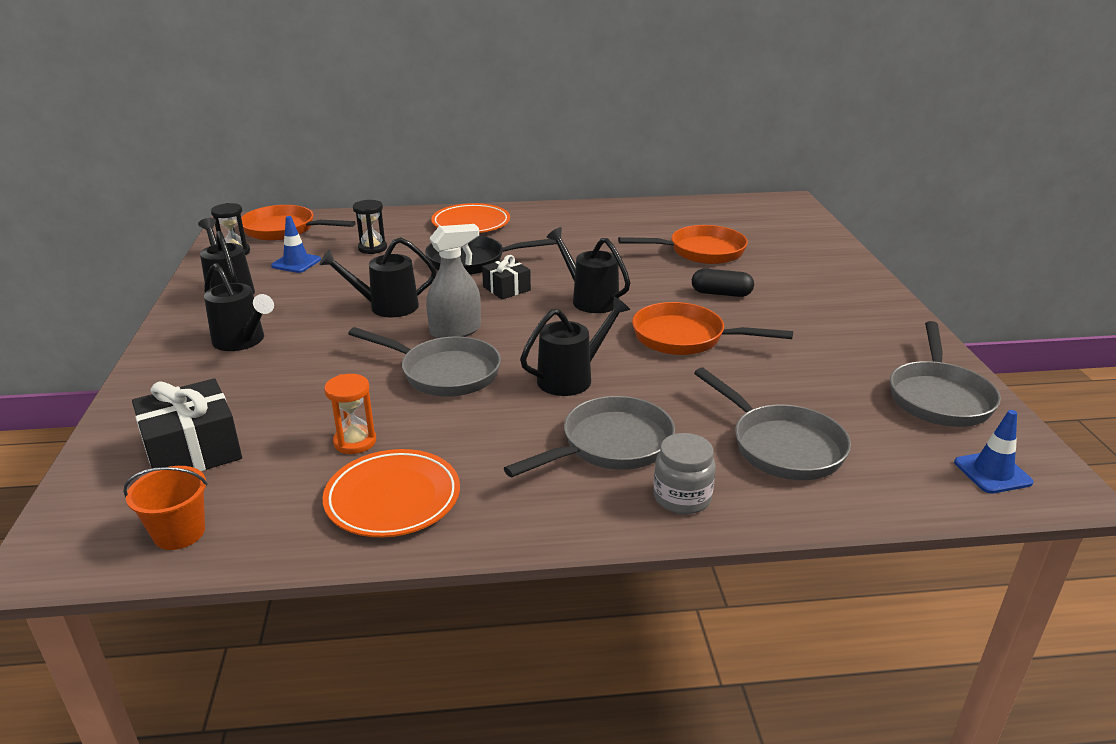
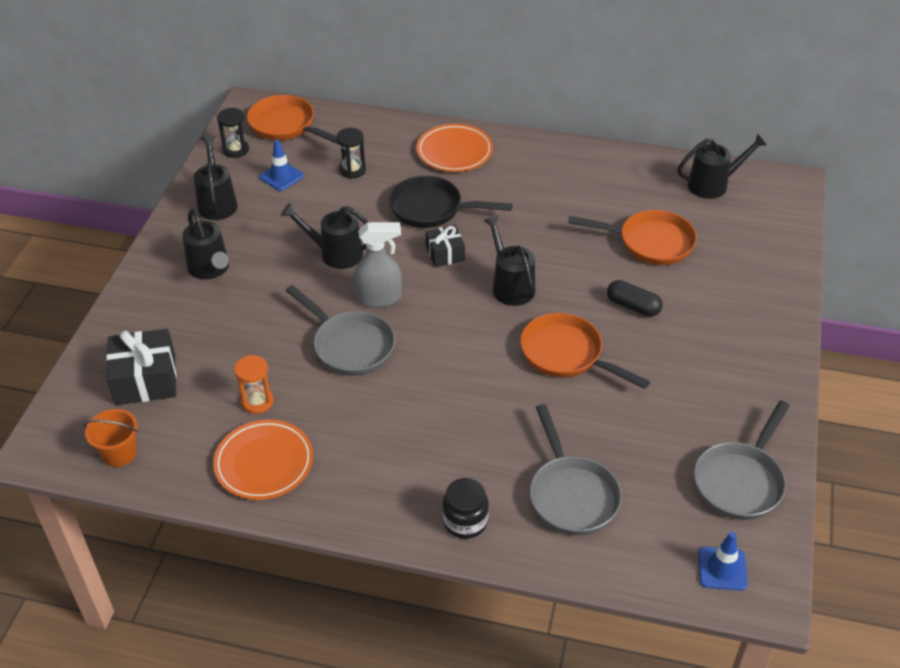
camera: 20 degrees right, 15 degrees up
(571, 378) = (447, 377): black watering can -> black watering can (713, 184)
(610, 445) = (440, 457): grey pan -> none
(682, 498) = (465, 521): grey jar -> black jar

